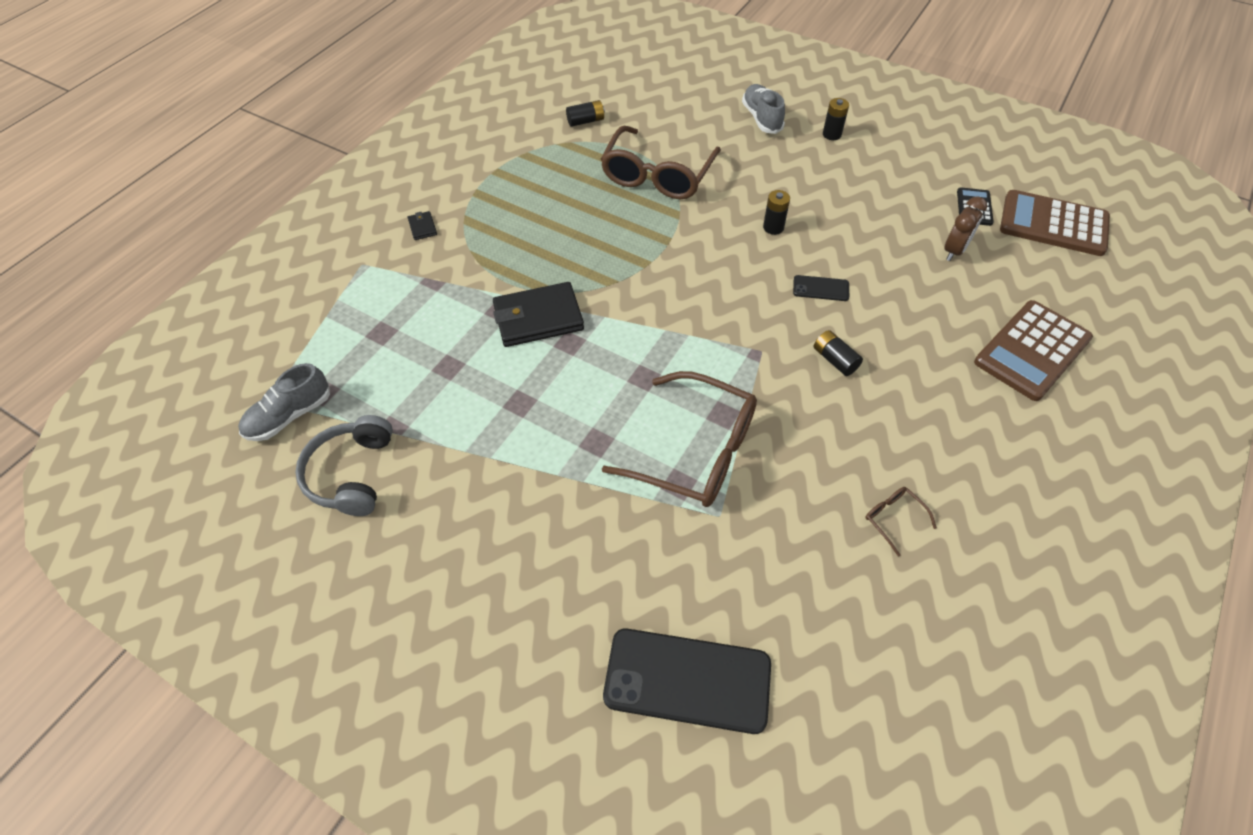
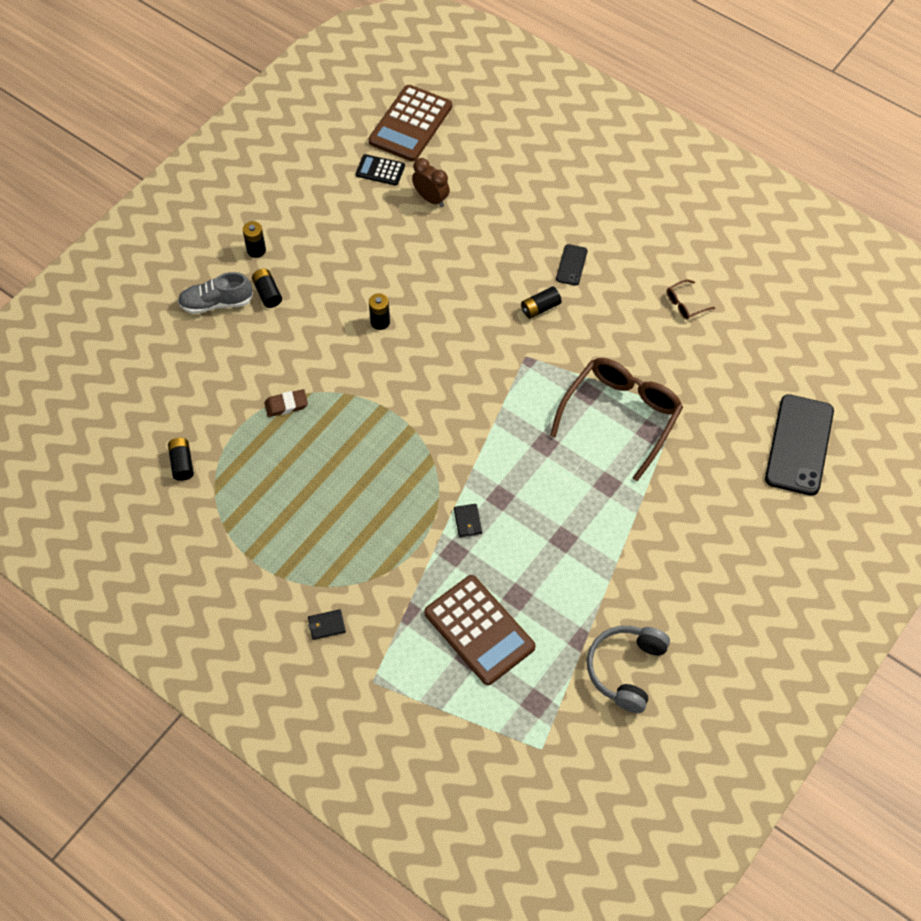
camera: 85 degrees left, 5 degrees up
(289, 416) = (560, 728): grey shoe -> none
(351, 474) = (626, 669): grey headphones -> grey headphones turned 105 degrees clockwise
(538, 318) = (467, 521): black wallet -> black wallet, size x0.44
(658, 174) = (286, 405): brown glasses -> brown eraser
(783, 147) = (267, 293): none -> black battery
(821, 288) = (461, 301): black phone -> black phone (571, 265)
(1032, 350) = (544, 181): brown calculator -> brown calculator (479, 630)

